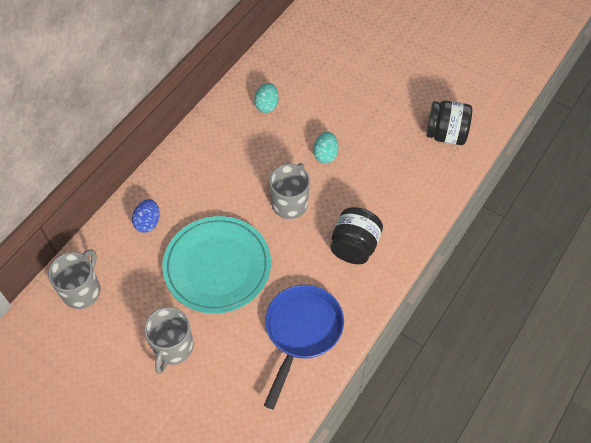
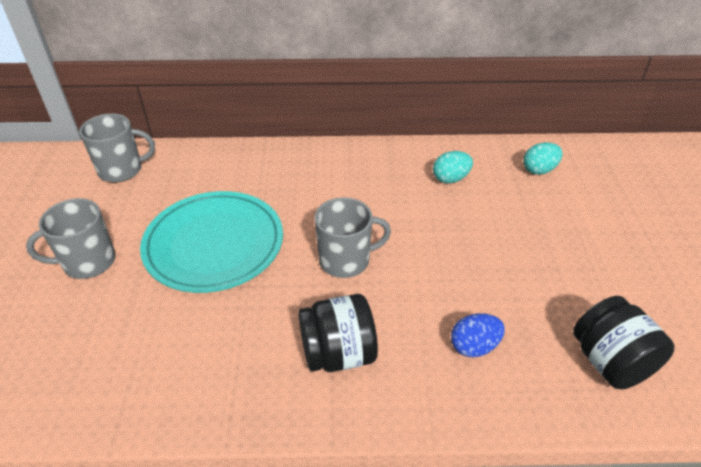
camera: 55 degrees right, 15 degrees down
(148, 222) = (230, 171): blue egg -> blue egg (474, 346)
(301, 332) = (171, 366): blue pan -> none
(325, 155) = (441, 256): turquoise egg -> turquoise egg (539, 170)

